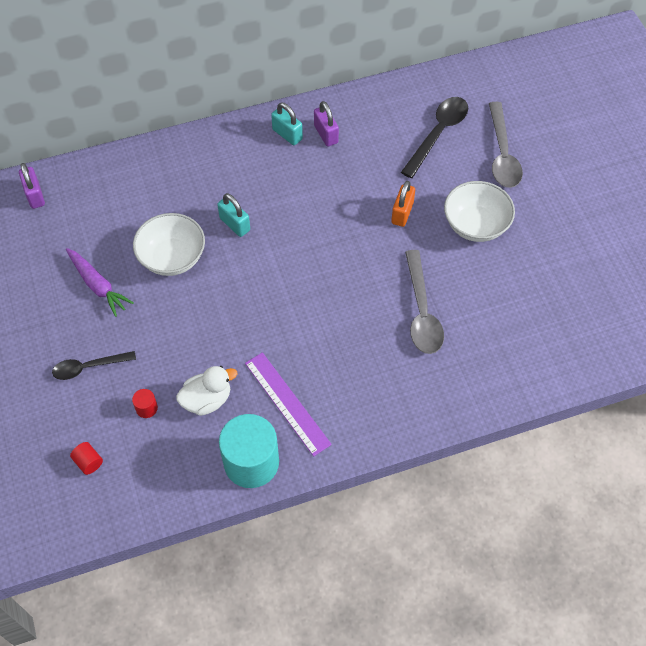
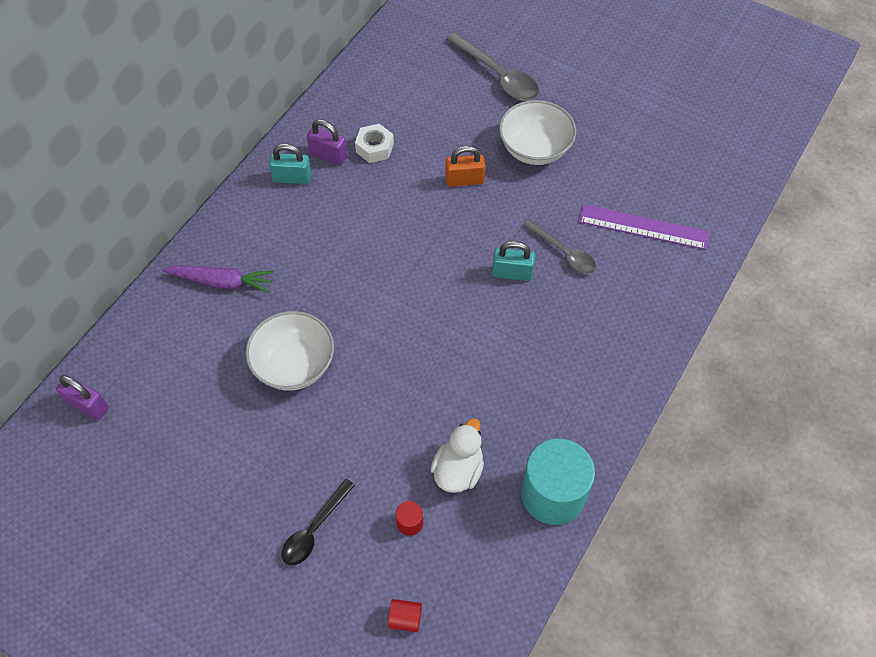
camera: 40 degrees left, 0 degrees up
(98, 285) = (245, 444): purple carrot -> purple carrot (222, 282)
(235, 224) = (324, 292): turquoise padlock -> turquoise padlock (512, 273)
(287, 403) = (531, 417): purple ruler -> purple ruler (643, 227)
(362, 150) = (375, 148): none -> white nut
(402, 213) = (464, 180): orange padlock -> orange padlock turned 75 degrees counterclockwise
(421, 311) = (563, 252): grey spoon -> grey spoon, size x0.65
(438, 134) = (427, 92): black spoon -> none

